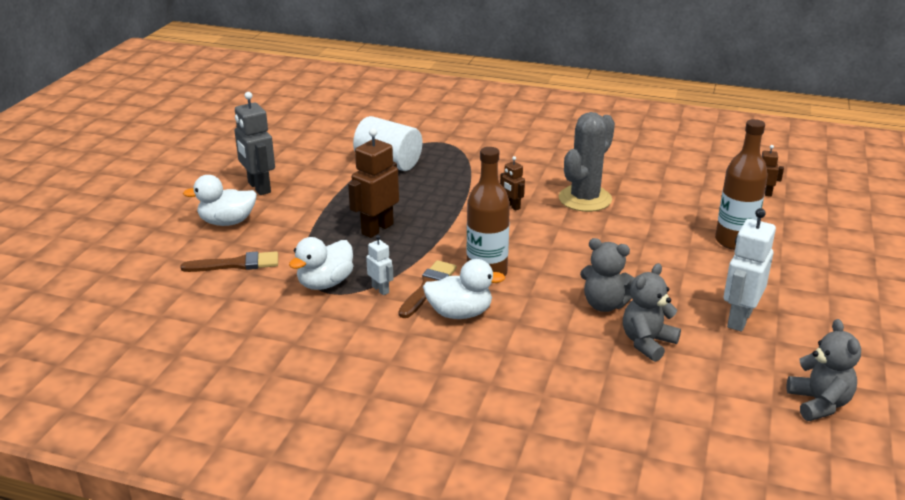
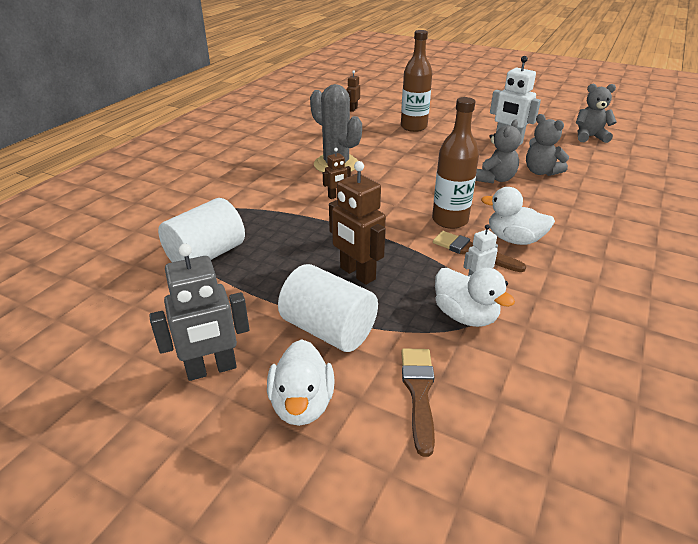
camera: 80 degrees left, 5 degrees up
(301, 223) = (328, 330): none -> white cylinder
(460, 313) = (514, 239): white duck -> white duck turned 75 degrees counterclockwise

